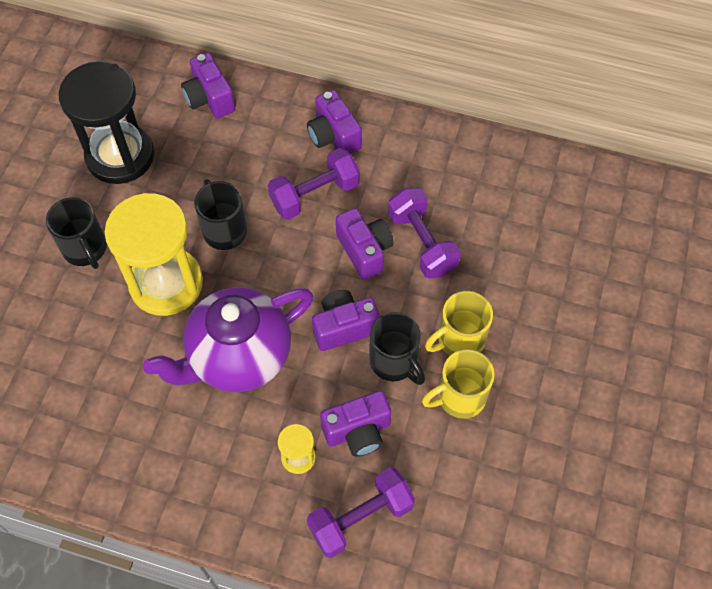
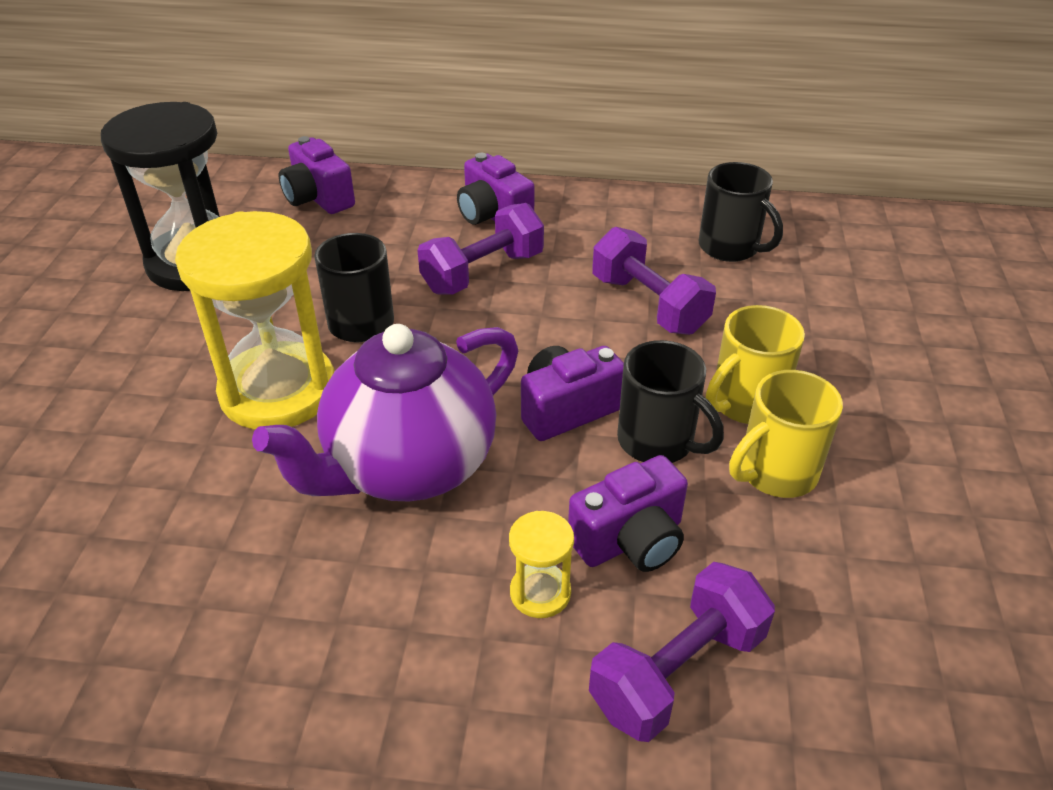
camera: 10 degrees left, 20 degrees down
(85, 249) = (147, 366): black mug -> black mug (730, 248)
(365, 251) = (570, 321): purple camera -> none

